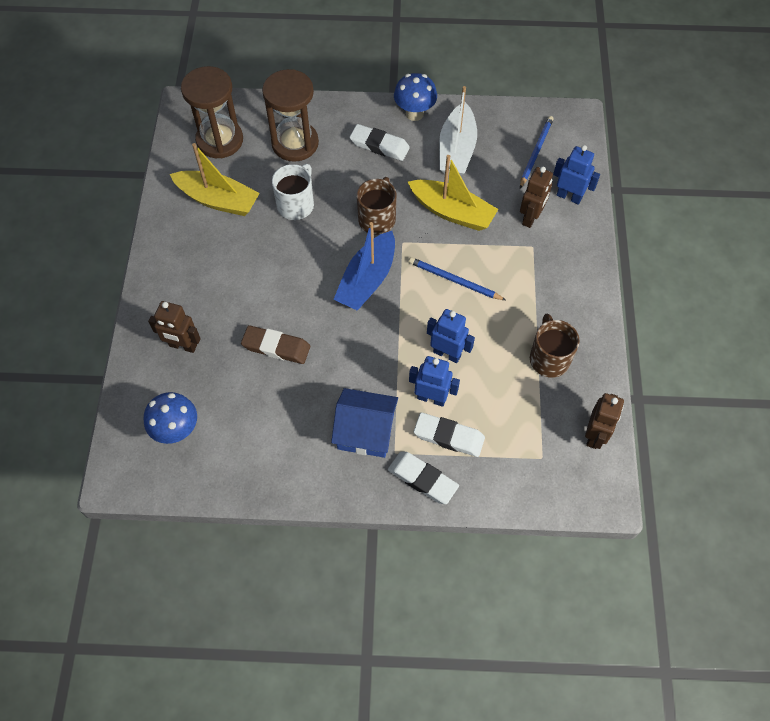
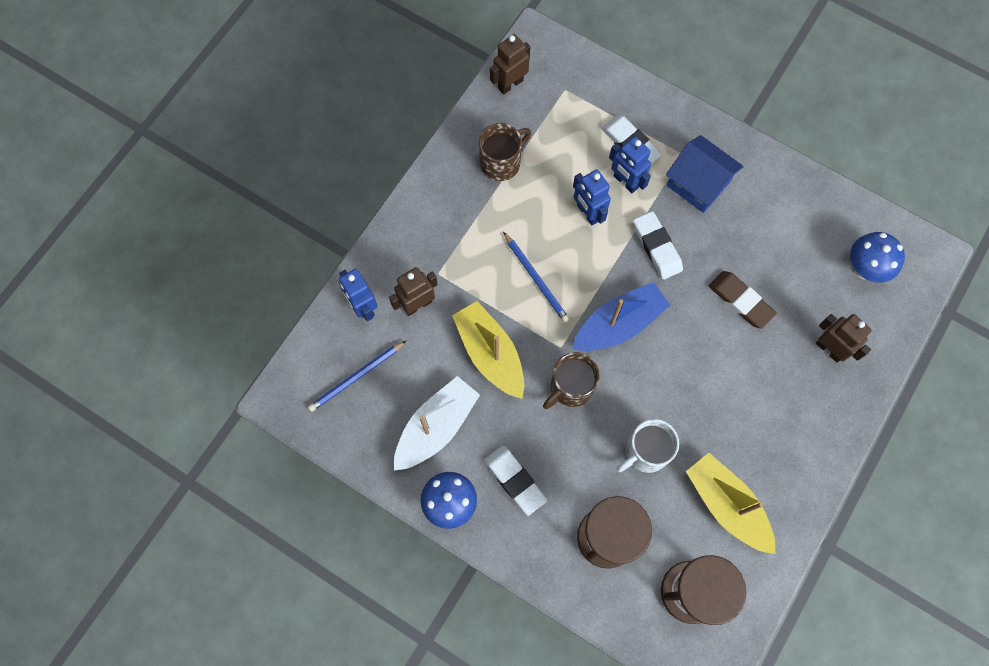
camera: 150 degrees left, 10 degrees up
(422, 479) = (672, 122): white eraser -> white eraser (657, 247)
(549, 358) = (501, 163): brown mug -> brown mug turned 150 degrees counterclockwise

